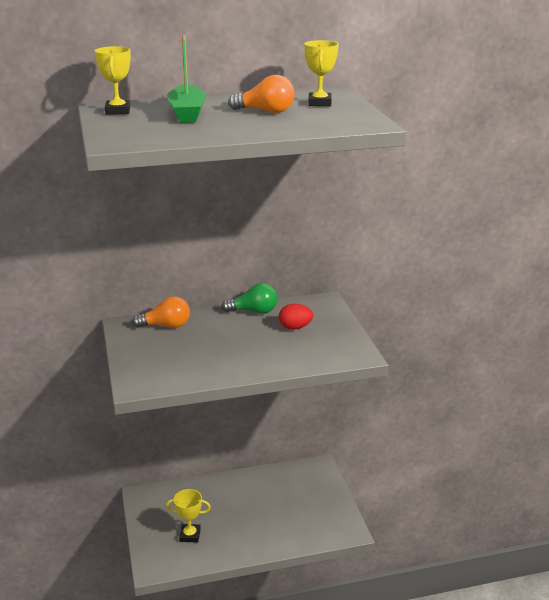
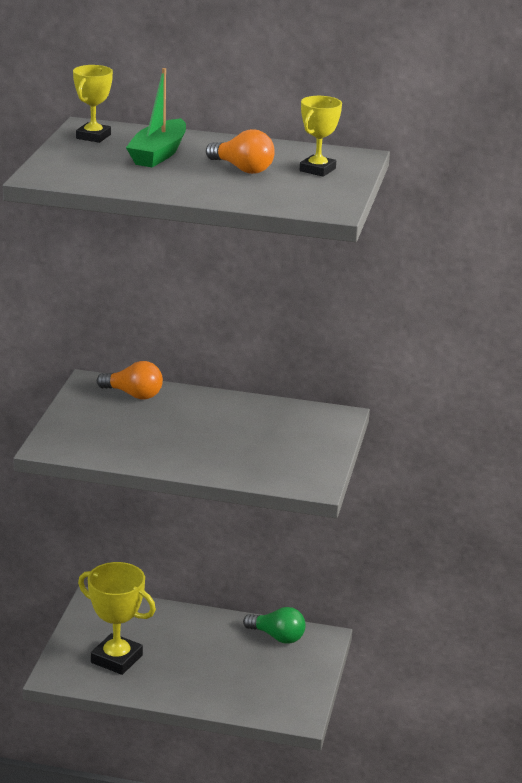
camera: 25 degrees right, 0 degrees up
(190, 535) = (116, 659): yellow trophy -> yellow trophy, size x1.62
(254, 311) = (244, 405): green light bulb -> green light bulb (277, 637)
(295, 327) = (273, 435): red egg -> none

